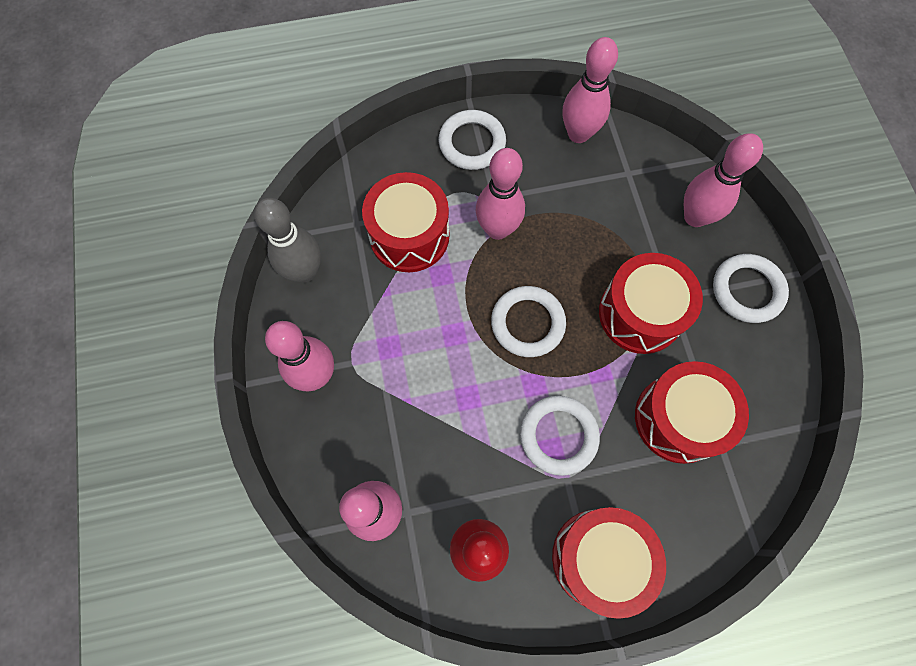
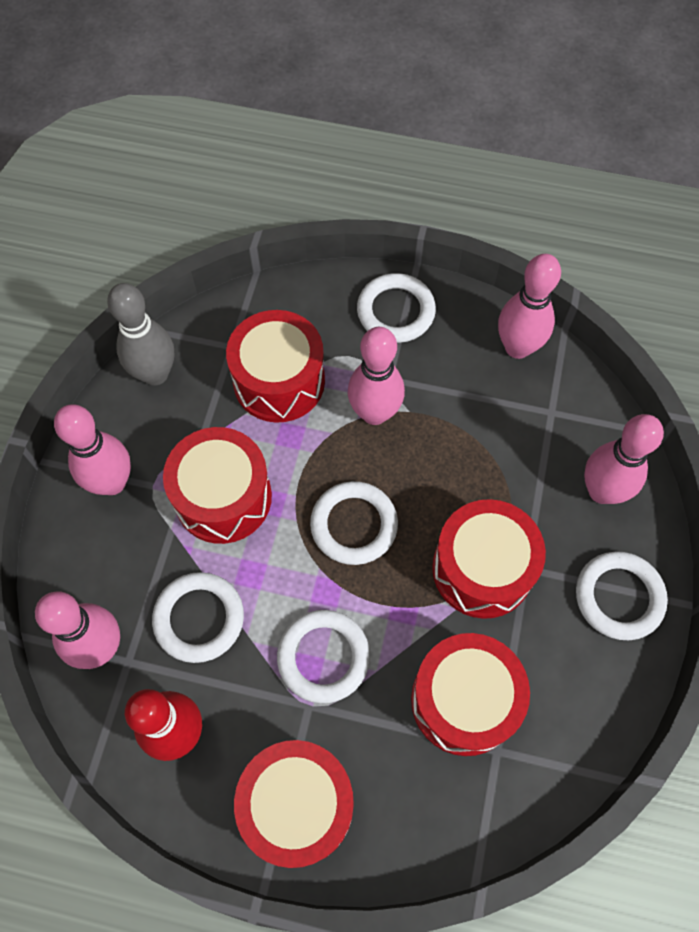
camera: 25 degrees right, 5 degrees down
(414, 347) = (223, 497): none -> red drum
(446, 451) = (199, 618): none -> white ring

